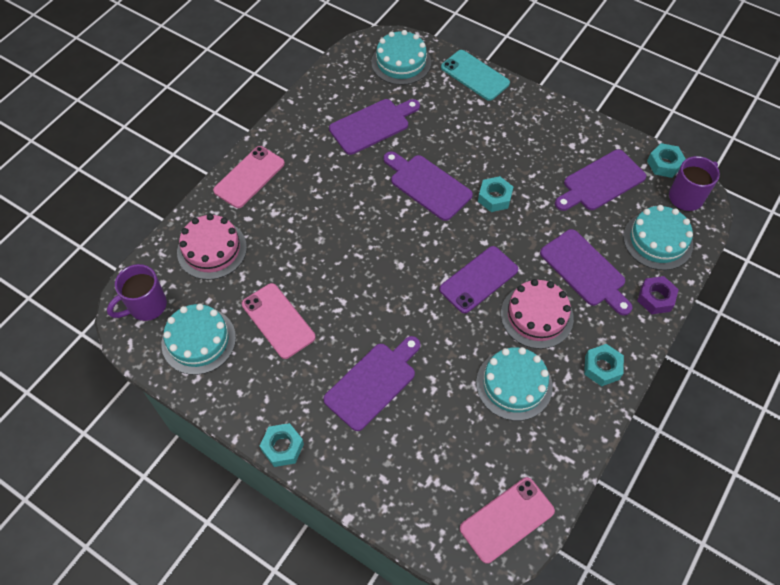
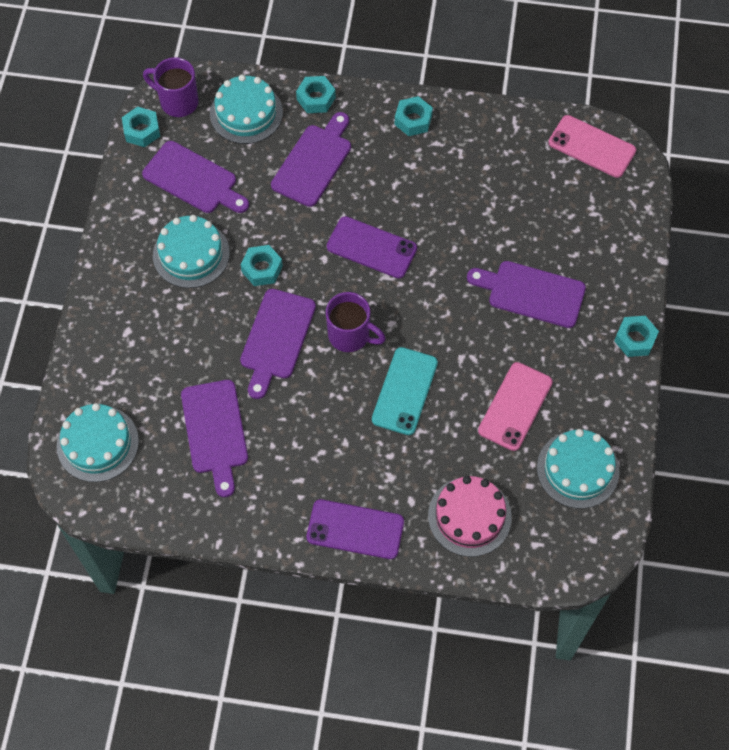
camera: 115 degrees left, 5 degrees up
(146, 306) = (570, 543): purple mug -> purple mug (350, 335)
(249, 177) = (355, 529): pink phone -> purple phone
(372, 125) = (215, 431): purple cutting board -> purple cutting board turned 135 degrees counterclockwise
(475, 75) = (86, 353): turquoise phone -> turquoise phone (404, 391)
(514, 384) = (468, 181): turquoise cake -> turquoise cake (191, 254)
(536, 316) = (386, 186): pink cake -> none
(655, 298) = (316, 98): purple nut -> turquoise nut

